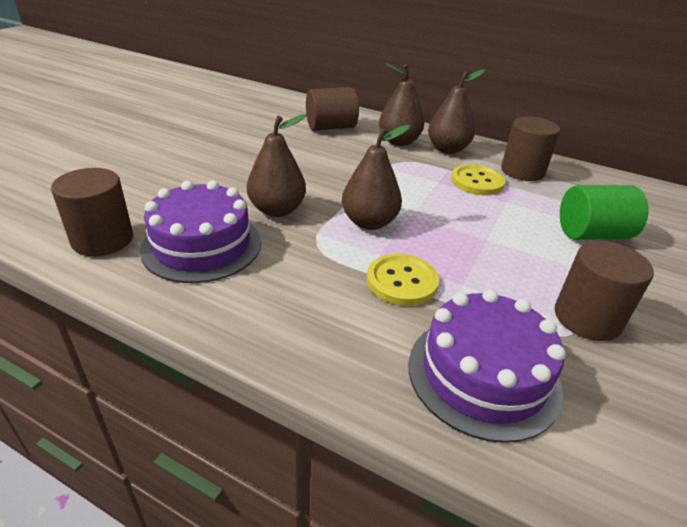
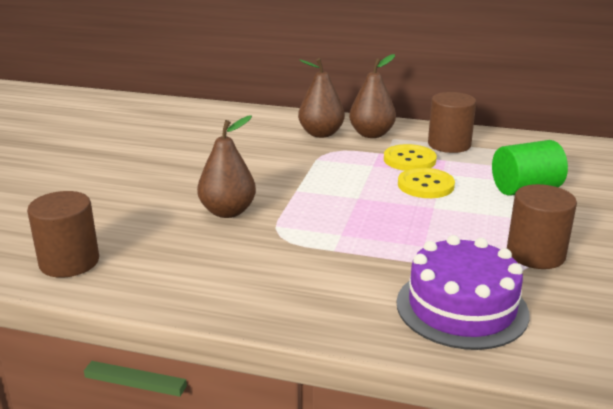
camera: 10 degrees left, 10 degrees down
(202, 245) = (170, 252): purple cake -> none
(331, 127) = (246, 129): brown cylinder -> none
(369, 222) = (321, 209): brown pear -> none
(402, 281) = (369, 252): yellow button -> yellow button (425, 185)

